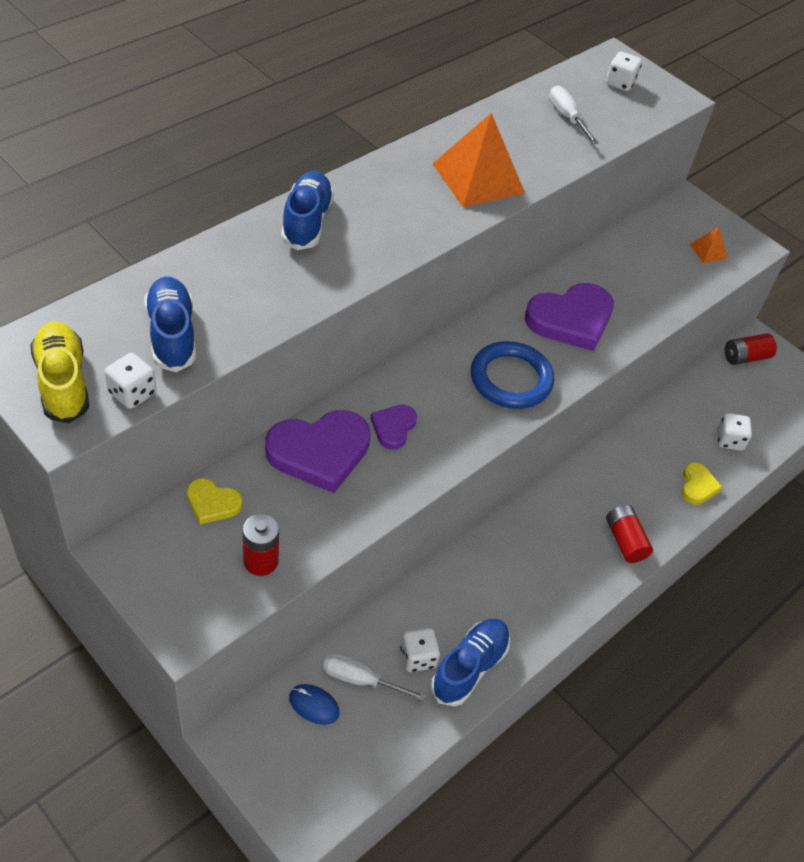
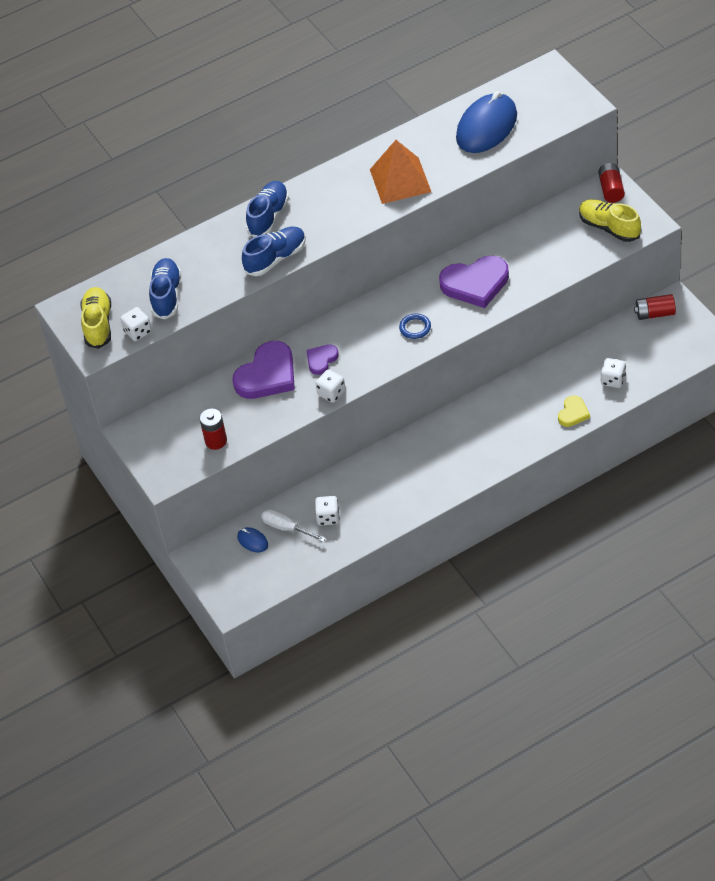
camera: 25 degrees right, 0 degrees up
(212, 503) = (192, 405): yellow heart -> none
(319, 452) = (267, 375): purple heart -> purple heart turned 45 degrees counterclockwise
(469, 667) = (361, 525): blue shoe -> blue shoe (276, 258)
(511, 379) = (415, 328): blue ring -> blue ring, size x0.52
(567, 117) = (486, 127): white screwdriver -> blue mouse
(620, 83) = (542, 94): white dice -> white dice (331, 393)
(625, 541) = (501, 450): red battery -> red battery (611, 189)
(708, 251) = (609, 227): orange pyramid -> yellow shoe

